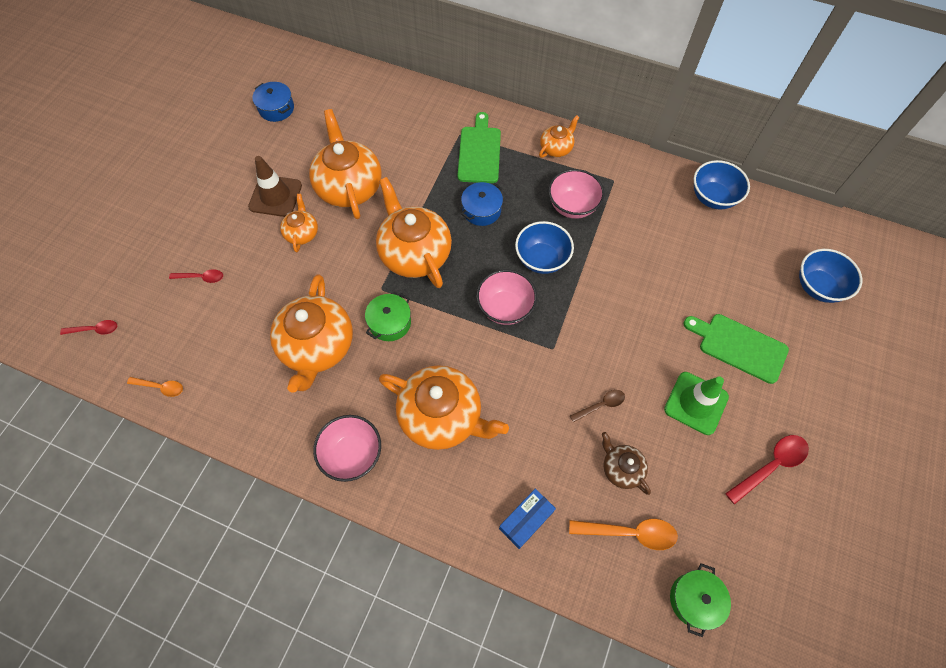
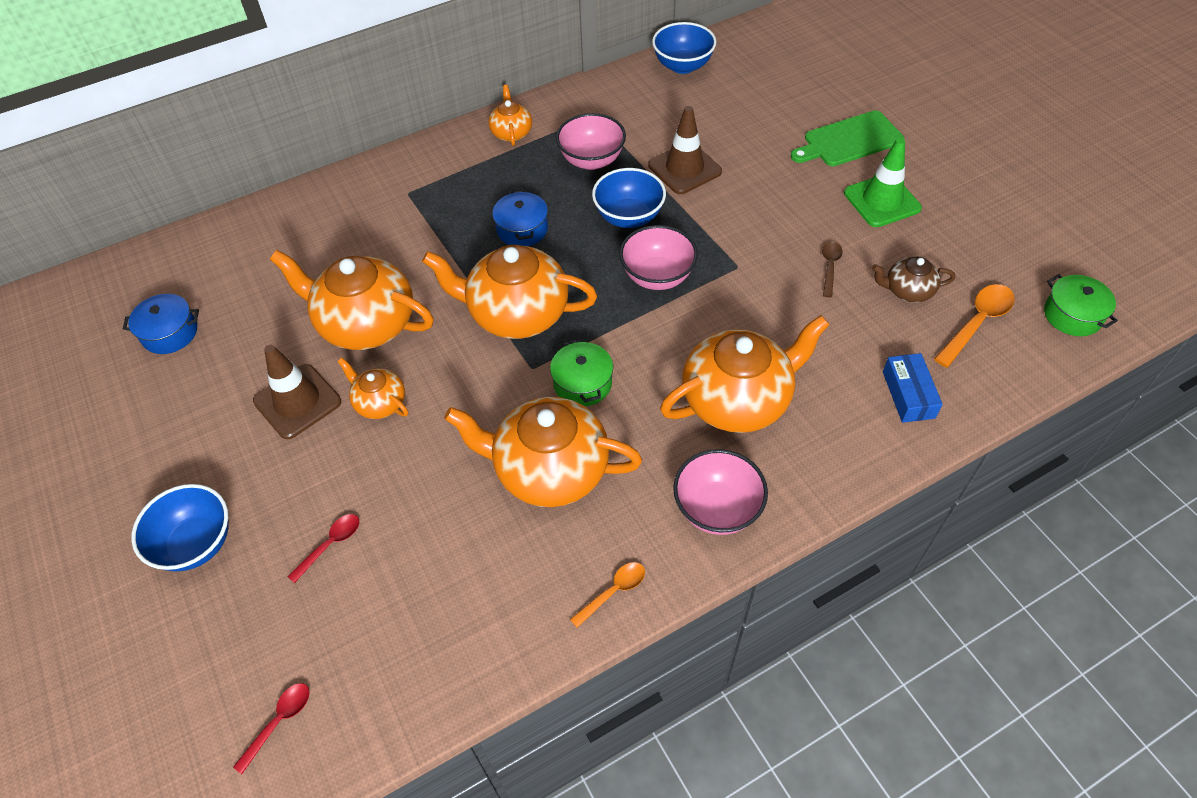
camera: 50 degrees left, 10 degrees down
(160, 387) = (448, 678): orange spoon -> orange spoon (613, 592)
(317, 347) = (549, 470): orange teapot -> orange teapot turned 150 degrees clockwise
(479, 152) = (448, 190): green cutting board -> none
(613, 262) = (684, 168): none -> brown traffic cone
(770, 466) = (980, 190): red spoon -> none
(818, 287) = (834, 60): blue bowl -> blue bowl (196, 543)

